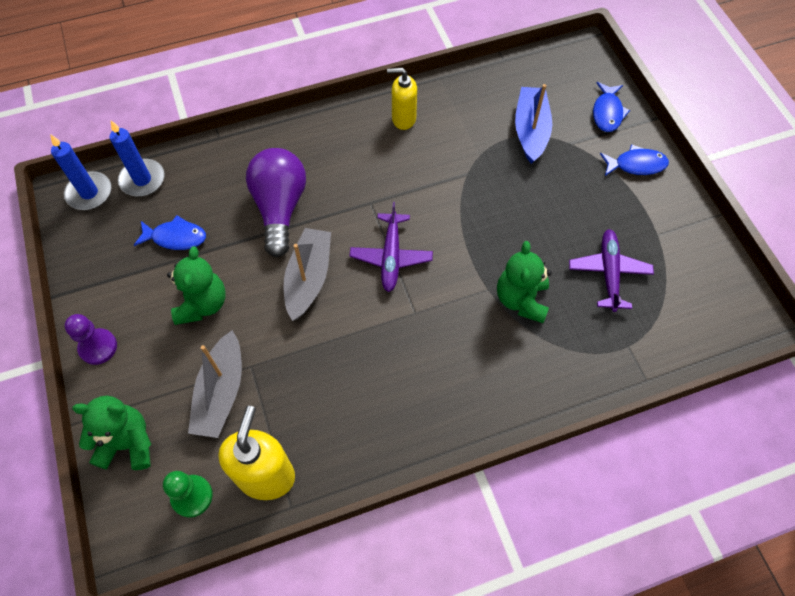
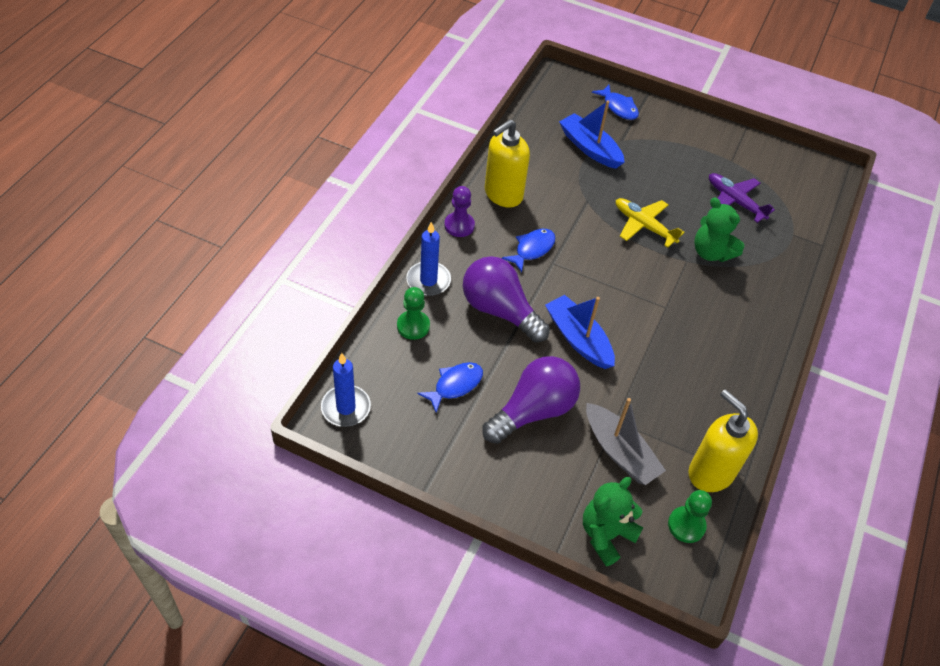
camera: 50 degrees left, 10 degrees down
(98, 347) = (502, 498): purple pawn -> purple pawn (459, 225)
(142, 180) = (375, 367): blue candle -> blue candle (428, 280)
(202, 304) = (533, 411): green teddy bear -> purple light bulb
(205, 170) = (413, 326): none -> green pawn
(308, 278) = (578, 339): grey boat -> blue boat
(391, 256) = (609, 285): purple plane -> none
(403, 119) = (503, 194): yellow soap dispenser -> yellow soap dispenser, size x1.52
(489, 231) = (644, 226): none -> yellow plane
(636, 165) = (672, 128): blue fish -> blue fish (532, 249)

